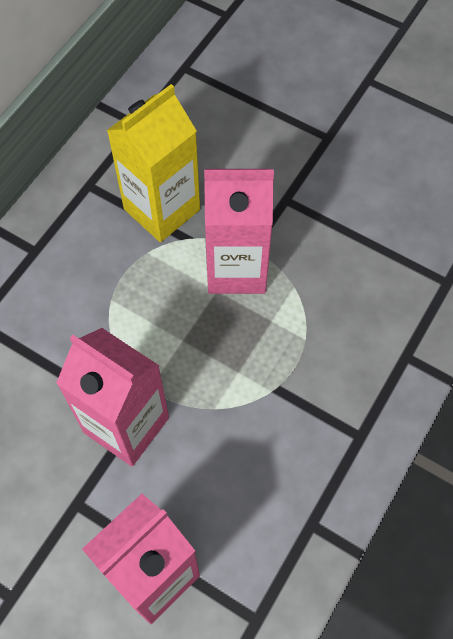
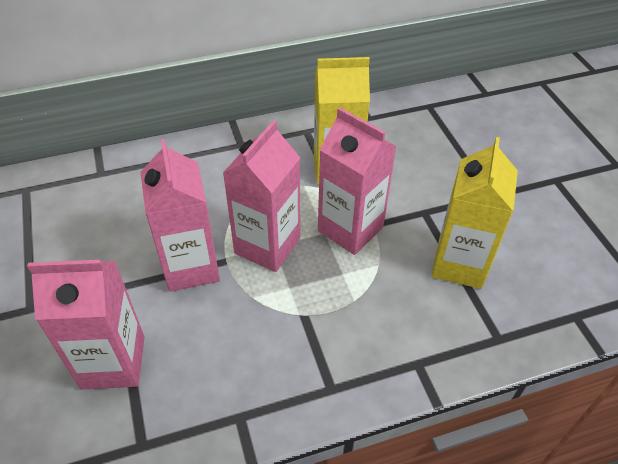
camera: 40 degrees right, 15 degrees down
(177, 346) = (267, 246): none -> pink carton
(360, 233) = (459, 264): none -> yellow carton

